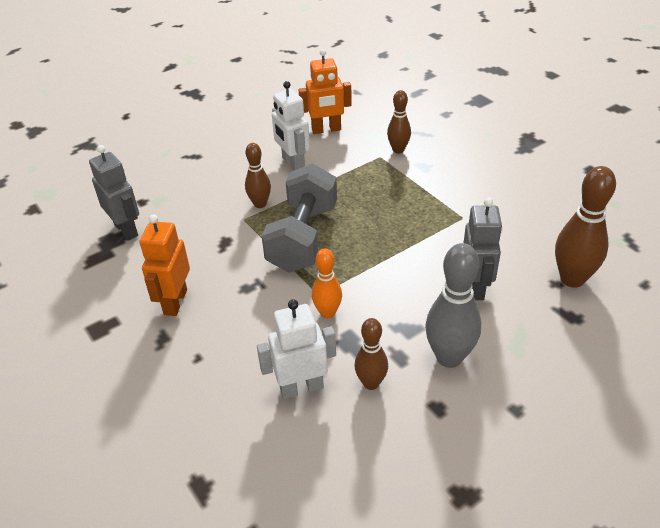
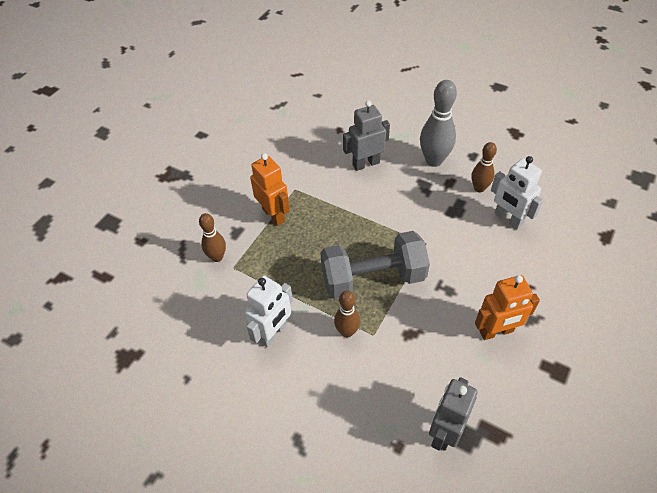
camera: 115 degrees left, 10 degrees up
(326, 130) = (201, 330): orange robot -> orange robot (274, 215)
(327, 313) = (440, 230): orange bowling pin -> none
(572, 279) = (331, 123): brown bowling pin -> none

